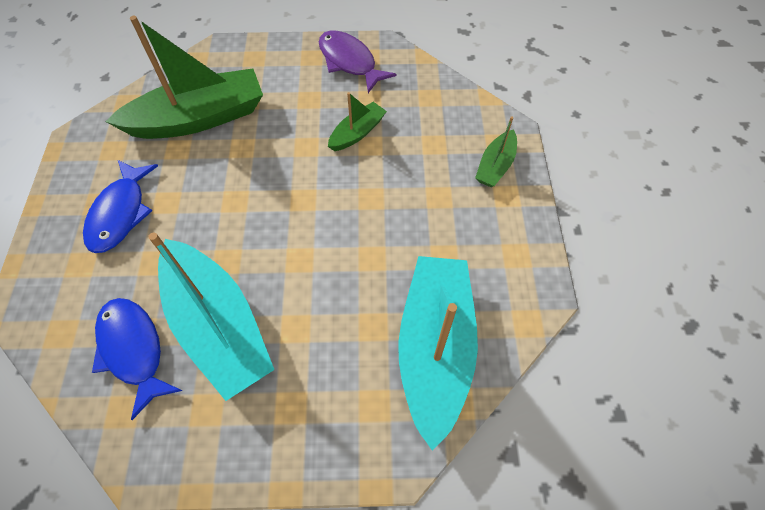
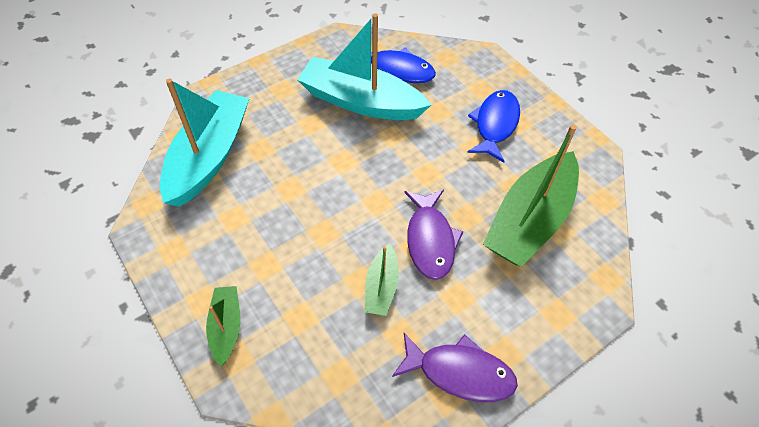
camera: 145 degrees right, 5 degrees down
(120, 213) = (495, 124): blue fish -> blue fish turned 45 degrees clockwise
(289, 145) = (430, 240): none -> purple fish
(435, 348) = (209, 156): turquoise boat -> turquoise boat turned 135 degrees counterclockwise

